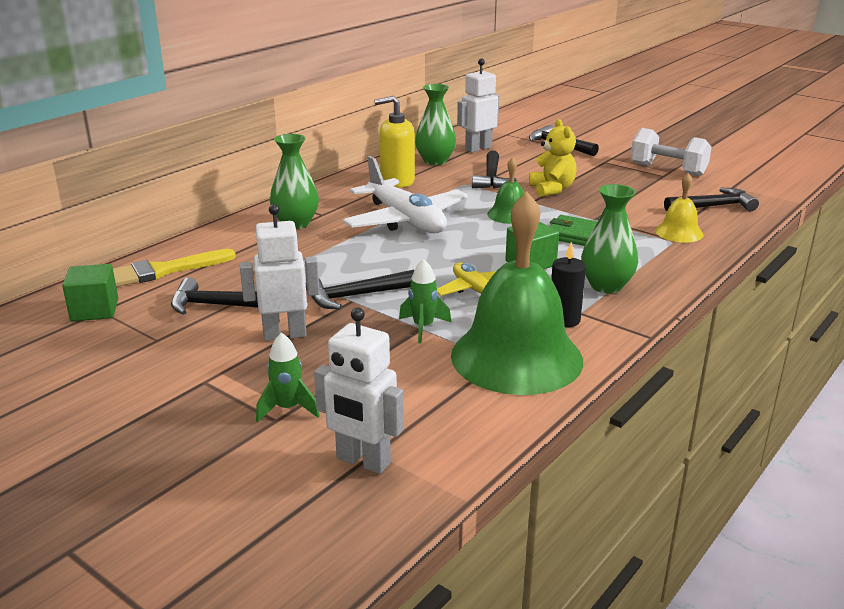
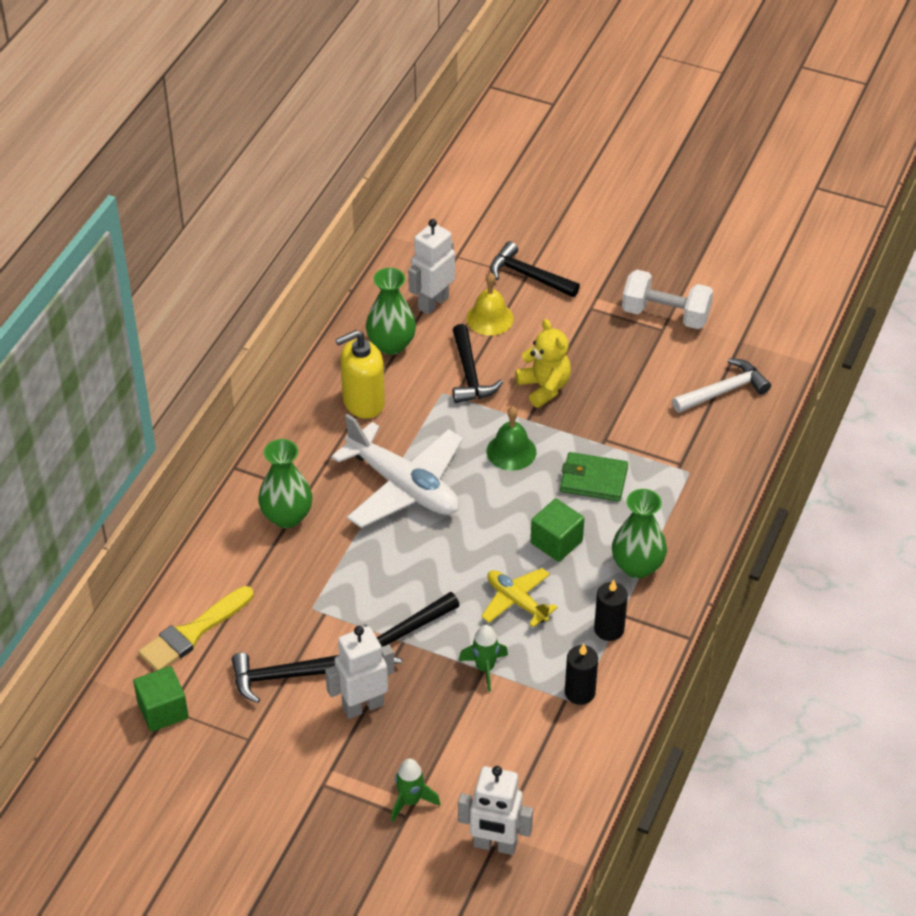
camera: 15 degrees left, 20 degrees up
(516, 357) = (580, 692): green bell -> black candle
(679, 232) = (694, 452): yellow bell -> yellow bell (490, 318)
(713, 206) = (723, 391): black hammer -> white hammer

